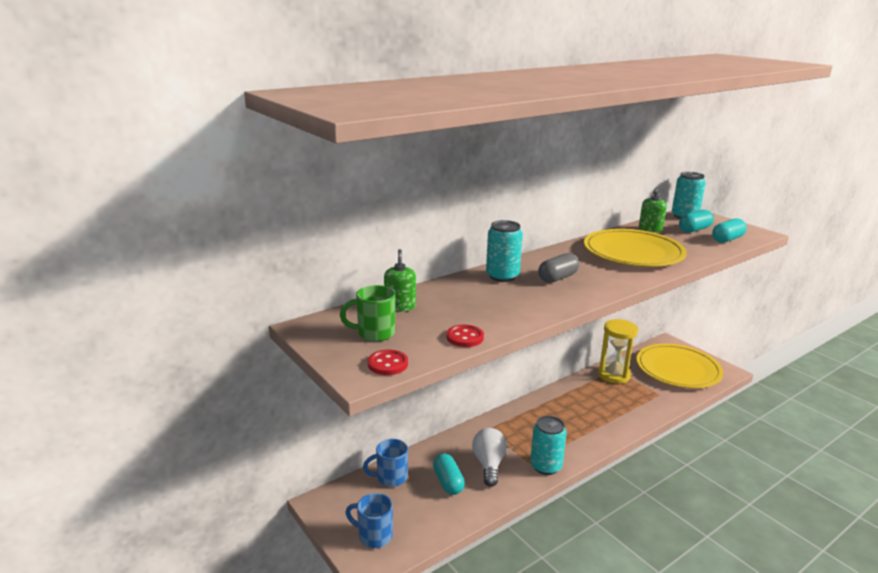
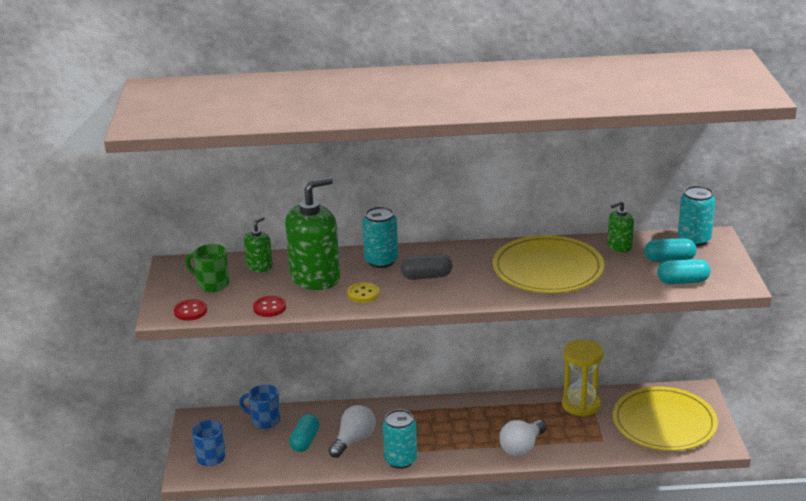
camera: 35 degrees right, 5 degrees up
(467, 302) = (315, 278): none -> green soap dispenser
(530, 303) = (363, 294): none -> yellow button
(617, 420) = (522, 447): none -> white light bulb

